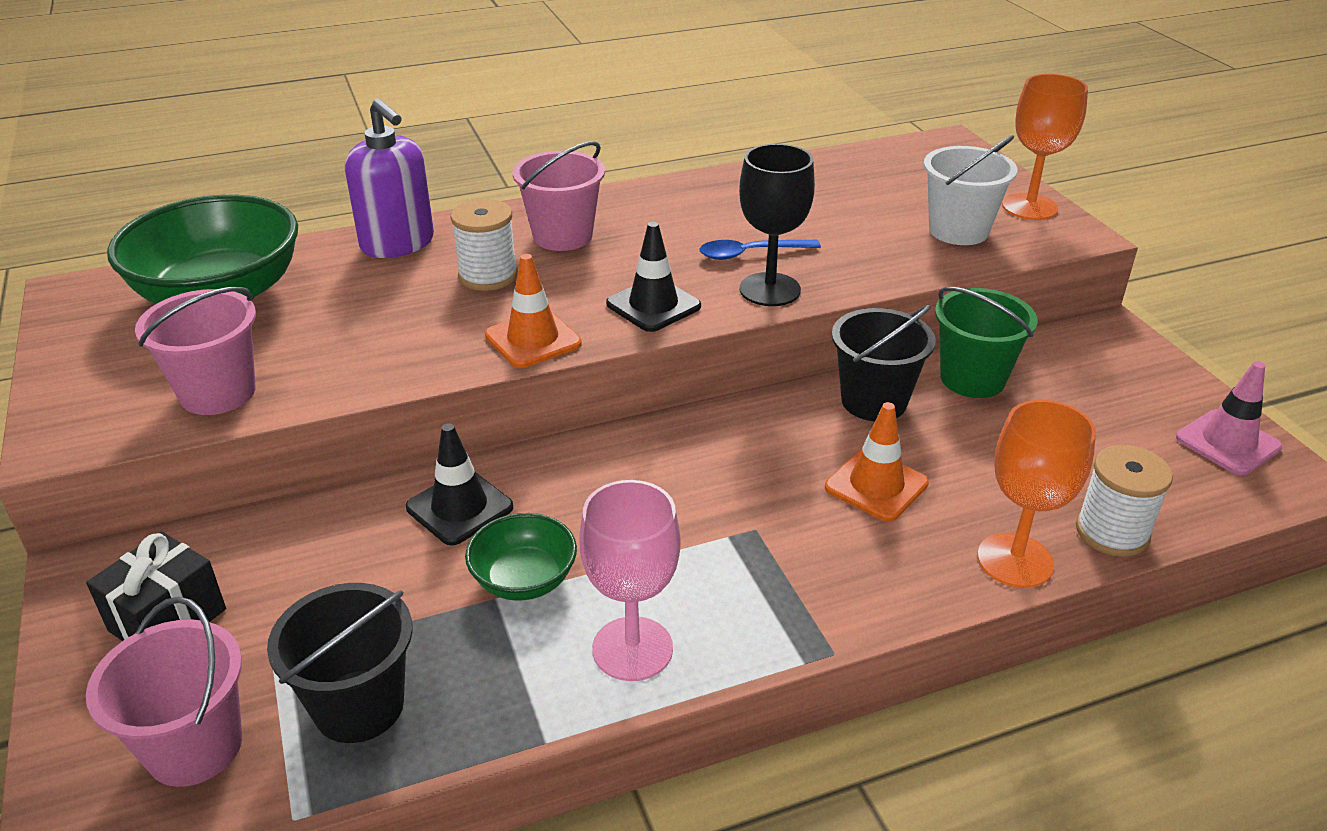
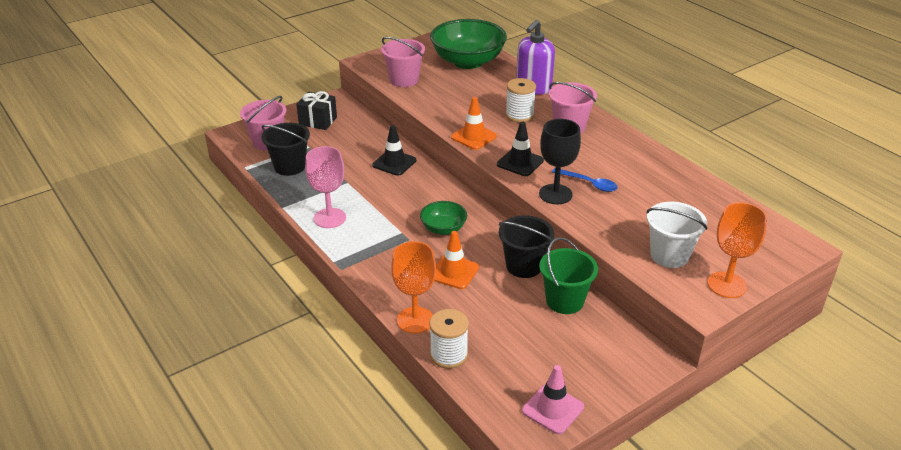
camera: 75 degrees right, 0 degrees up
(524, 580) = (358, 186): green bowl -> green bowl (443, 229)
(750, 254) = (589, 184): blue spoon -> blue spoon turned 150 degrees clockwise

